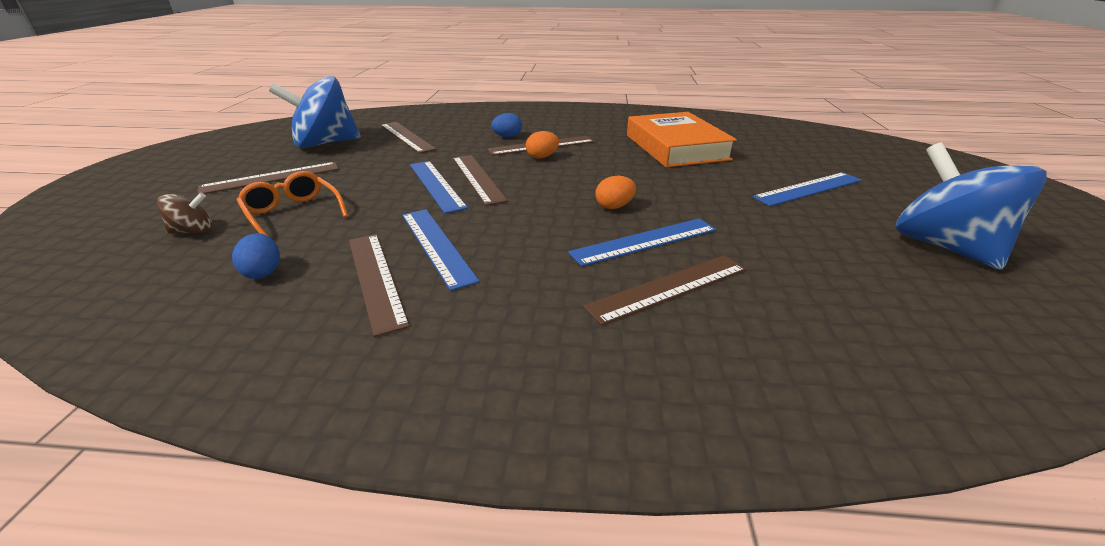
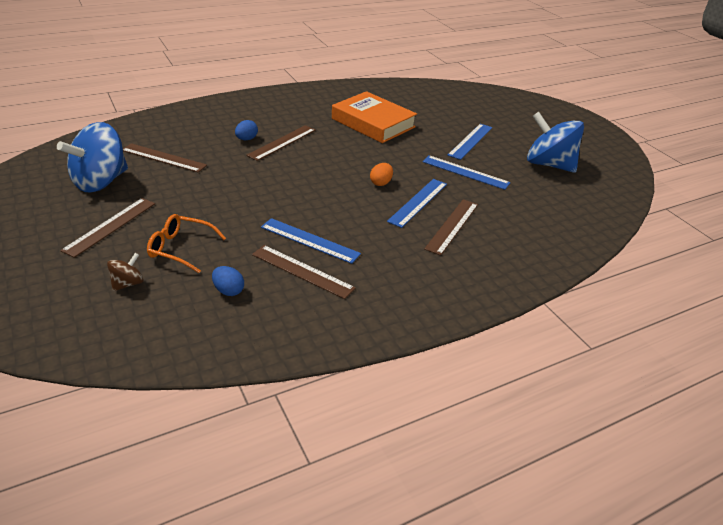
camera: 35 degrees left, 5 degrees up
(436, 185) = (250, 197): blue ruler -> blue ruler (465, 172)
(478, 178) = (272, 184): brown ruler -> none
(542, 157) = (294, 153): orange egg -> none

